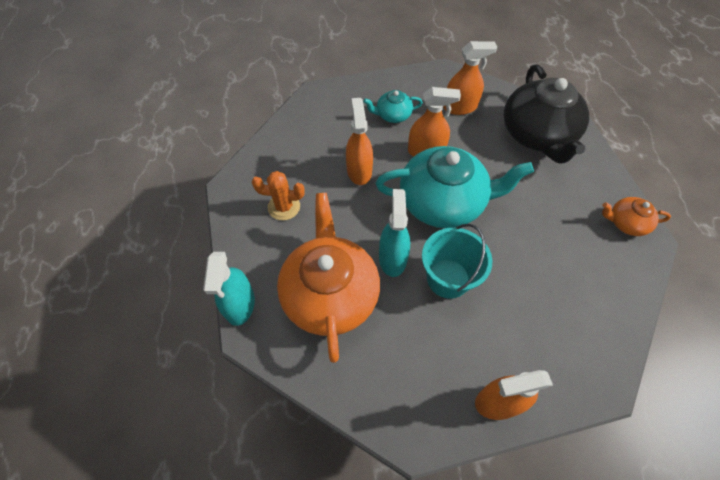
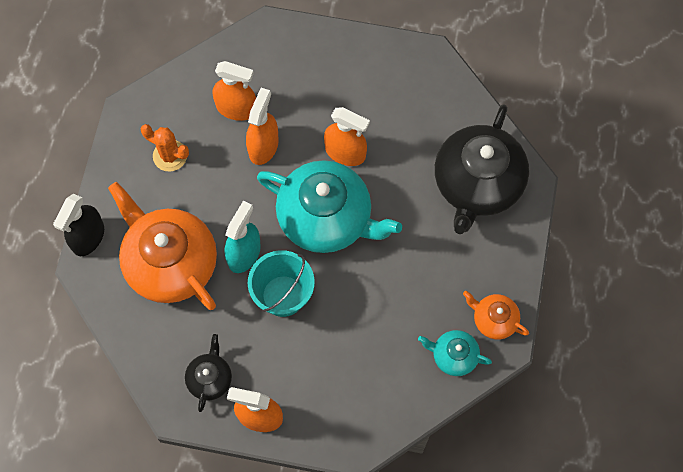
camera: 25 degrees right, 10 degrees up
(240, 304) = (88, 237): turquoise spray bottle -> black spray bottle
(330, 294) = (170, 262): orange teapot -> orange teapot turned 60 degrees counterclockwise
(393, 115) = (336, 92): turquoise teapot -> turquoise teapot (453, 356)
(428, 386) = (210, 378): none -> black teapot
(460, 107) = (416, 112): orange spray bottle -> orange spray bottle (236, 108)

